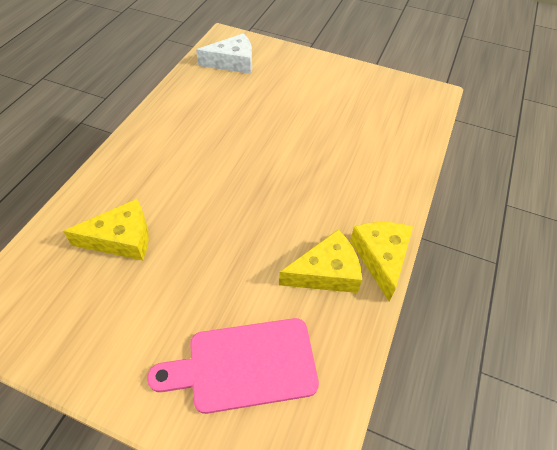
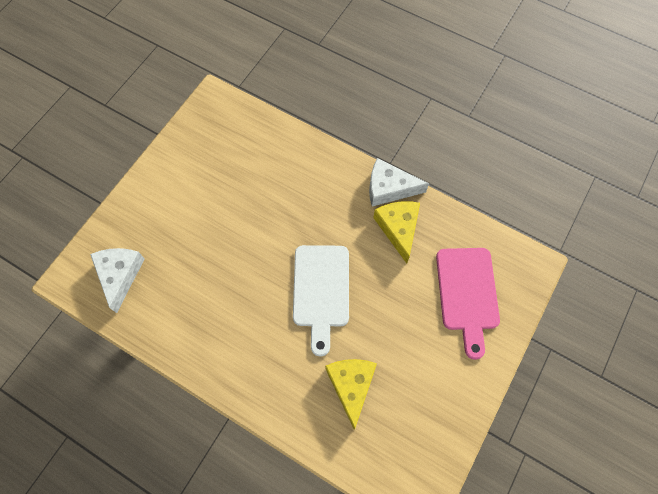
camera: 80 degrees left, 15 degrees up
(232, 201) = (321, 291): none -> white cutting board
(381, 257) = (389, 188): yellow cheese -> white cheese

